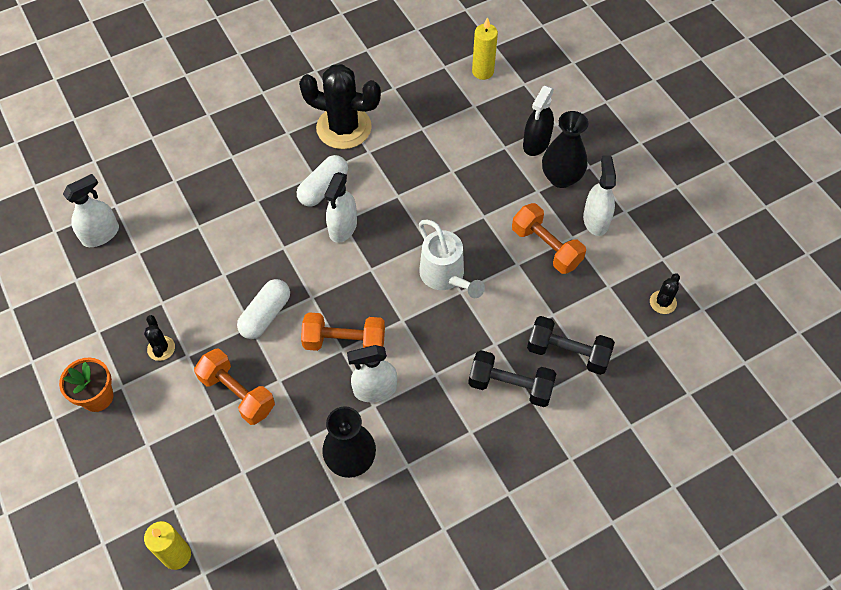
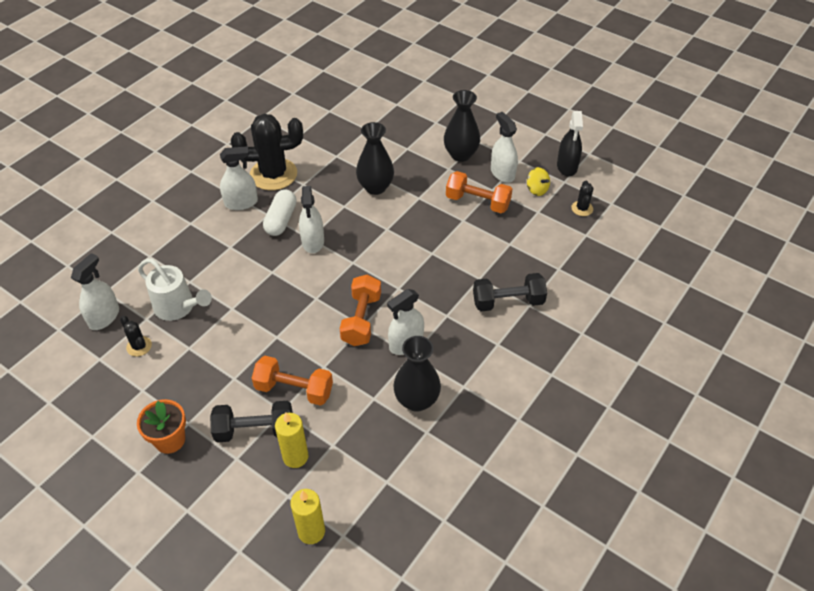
camera: 25 degrees left, 10 degrees down
(161, 348) = (207, 381): black cactus -> black cactus (139, 346)
(265, 315) = (285, 324): white capsule -> none
(293, 151) = (241, 203): none -> white spray bottle
(344, 342) = (361, 319): orange dumbbell -> orange dumbbell turned 60 degrees counterclockwise
(443, 185) = (375, 187): none -> black vase
(445, 277) = (414, 247): white watering can -> white watering can (178, 308)
(482, 71) = (360, 105): yellow candle -> yellow candle (295, 457)
(536, 143) = (429, 138): black spray bottle -> black spray bottle (567, 166)
(568, 353) = (536, 264): black dumbbell -> black dumbbell (255, 430)
(623, 257) = (536, 189): none -> yellow spinning top

